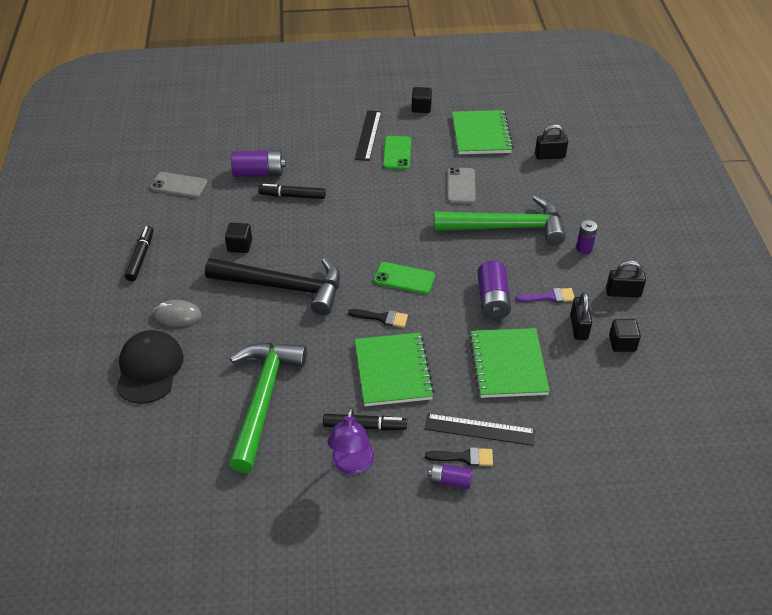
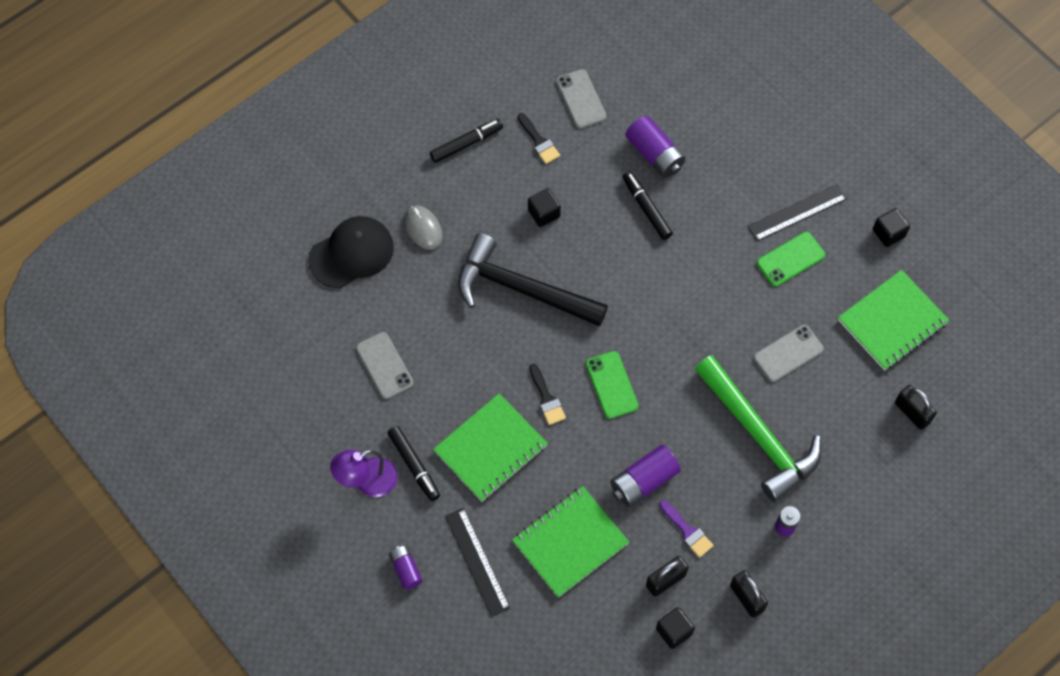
camera: 55 degrees right, 20 degrees up
(263, 399) = (384, 365): green hammer -> grey phone
(284, 287) = (521, 289): black hammer -> black hammer turned 135 degrees clockwise
(464, 457) = (438, 566): black brush -> black brush (539, 141)

